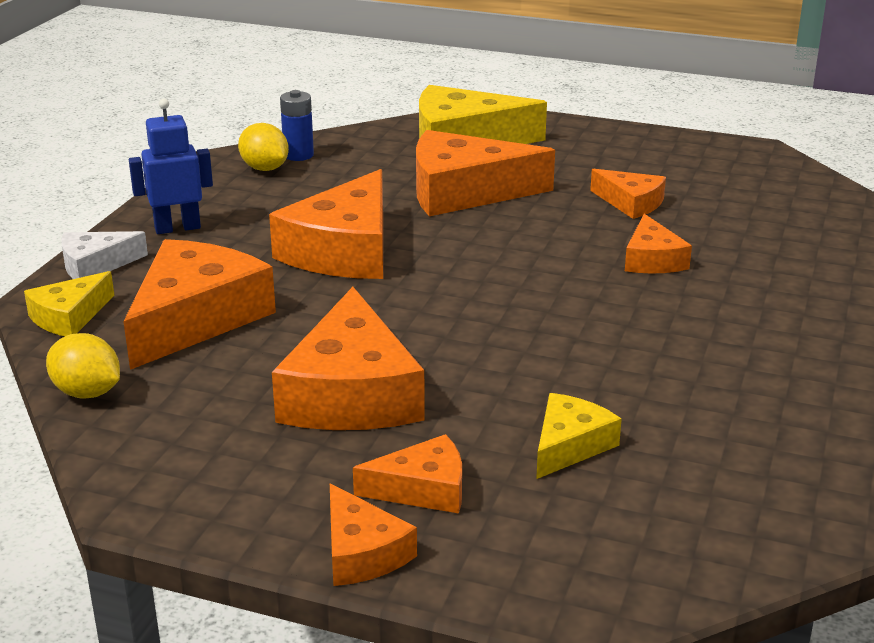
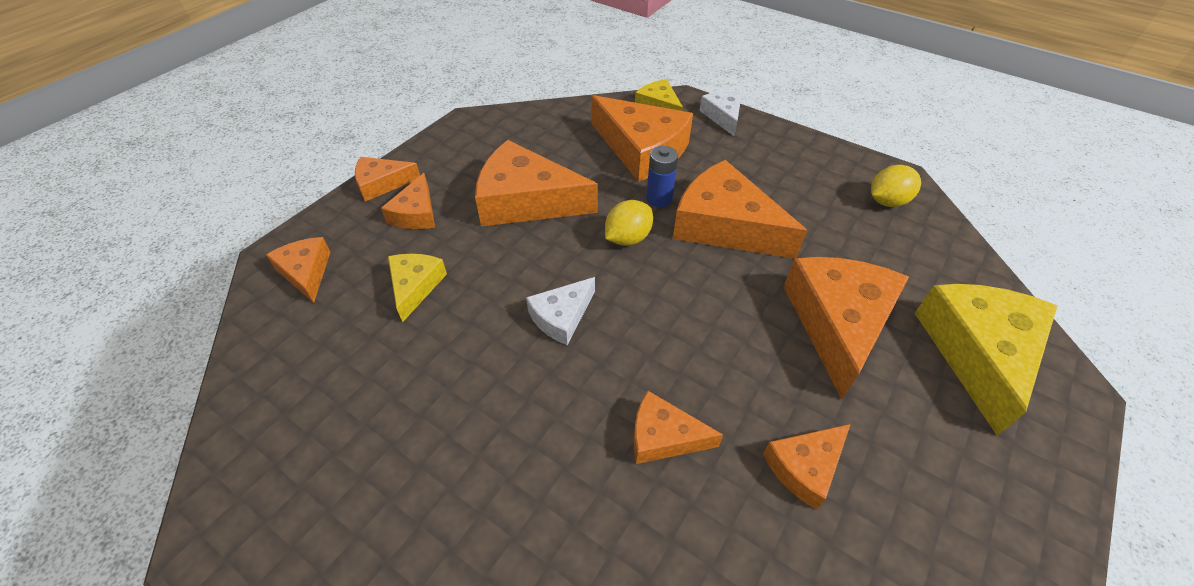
camera: 105 degrees right, 20 degrees up
(87, 393) = (574, 110): yellow lemon -> yellow lemon (628, 238)
(177, 228) = (774, 150): blue robot -> none
(298, 155) = (920, 224): blue battery -> blue battery (659, 198)
(549, 330) = (562, 316): none -> white cheese
(569, 445) = (415, 286): yellow cheese -> yellow cheese turned 135 degrees counterclockwise
(606, 559) = (306, 272): none -> orange cheese

